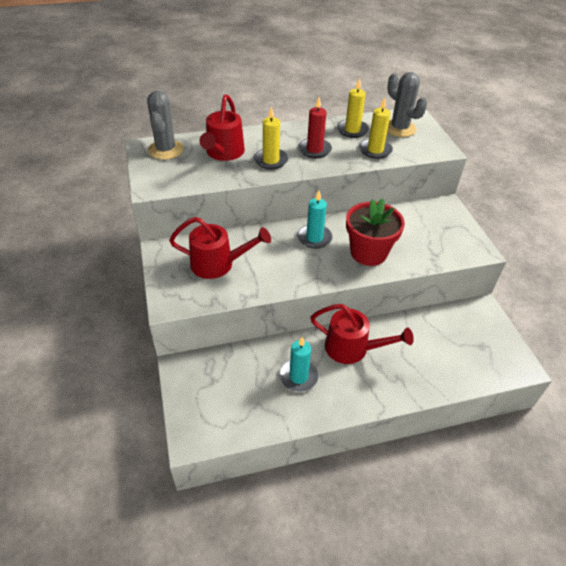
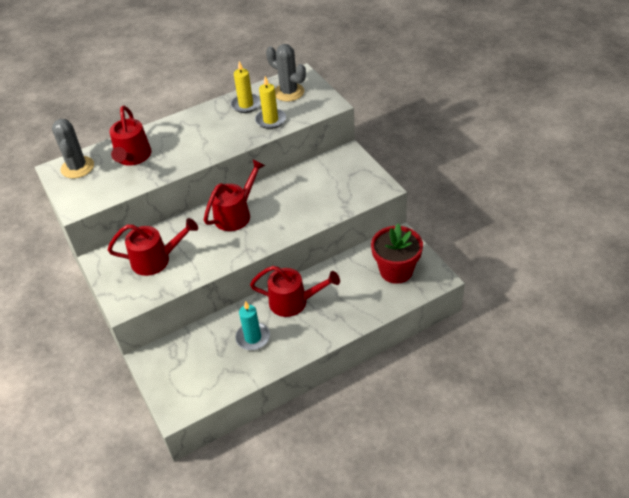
camera: 10 degrees left, 0 degrees up
(271, 160) = (178, 154): yellow candle -> none
(314, 150) = (216, 133): red candle -> none
(314, 238) = (236, 214): turquoise candle -> red watering can
(368, 253) = (287, 215): red flower pot -> red flower pot (396, 270)

